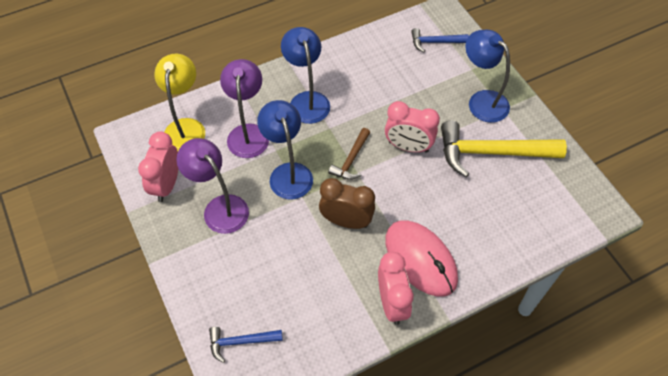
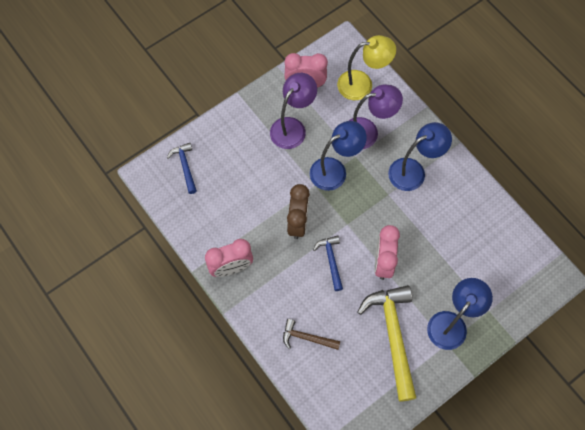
camera: 80 degrees right, 10 degrees up
(351, 160) = (359, 217): brown hammer -> brown hammer (307, 338)
(421, 259) = (273, 285): pink mouse -> none
(435, 42) = (514, 273): blue hammer -> blue hammer (331, 260)

